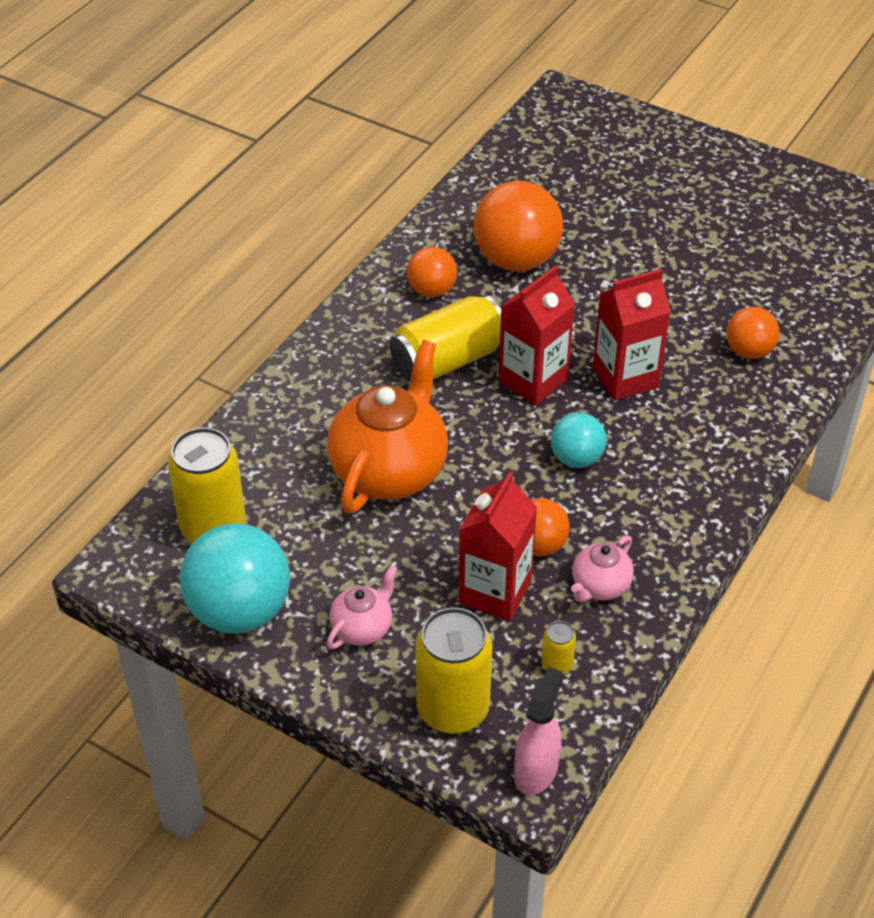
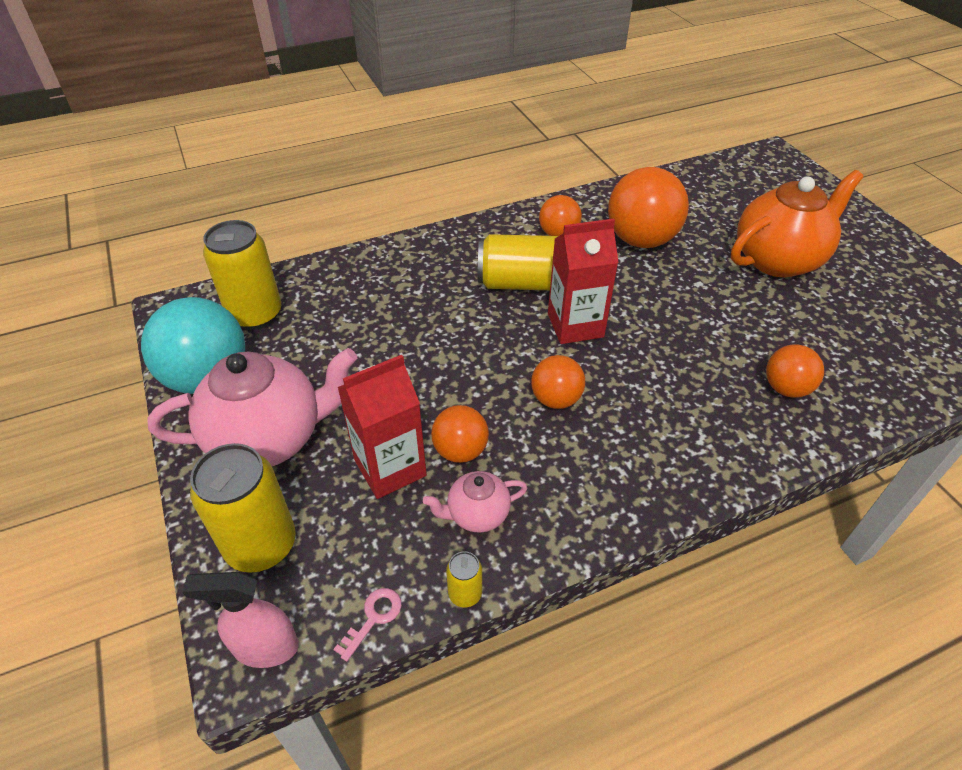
camera: 35 degrees right, 0 degrees up
(363, 628) = (269, 438): pink teapot -> pink teapot, size x2.07
(390, 470) = (407, 336): orange teapot -> orange teapot (778, 259)
(536, 771) = (265, 648): pink spray bottle -> pink spray bottle turned 150 degrees counterclockwise
(557, 665) = (376, 561): yellow can -> yellow can (465, 593)
(576, 458) = (556, 399): turquoise ball -> orange ball
(595, 703) = (373, 618): none -> pink key
(625, 378) = (653, 358): red carton -> none

